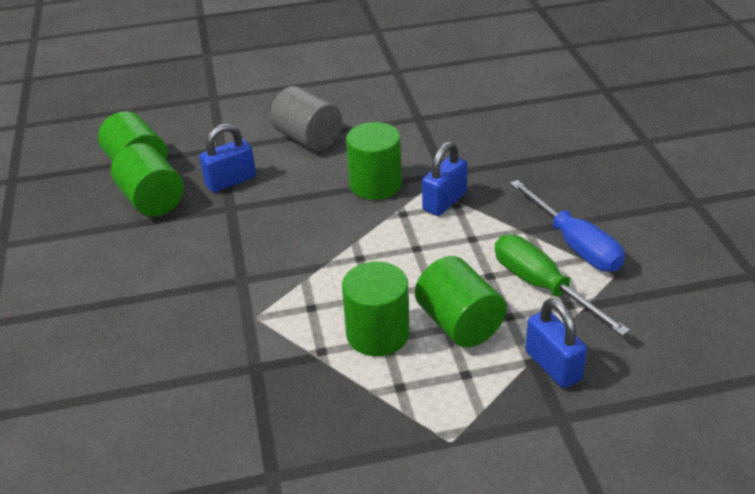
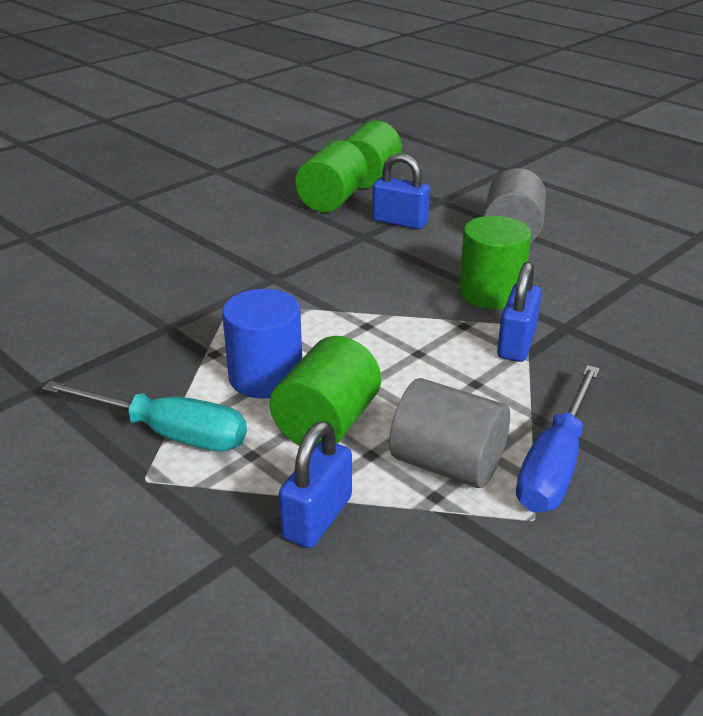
camera: 55 degrees right, 5 degrees down
(378, 334) = (265, 377): green cylinder -> blue cylinder
(404, 411) = (168, 433): none -> turquoise screwdriver
(444, 202) = (516, 344): blue padlock -> blue padlock turned 75 degrees counterclockwise
(542, 287) = (447, 464): green screwdriver -> grey cylinder

